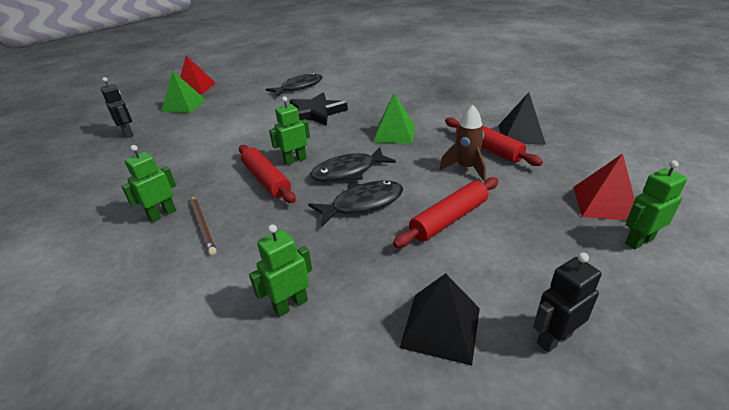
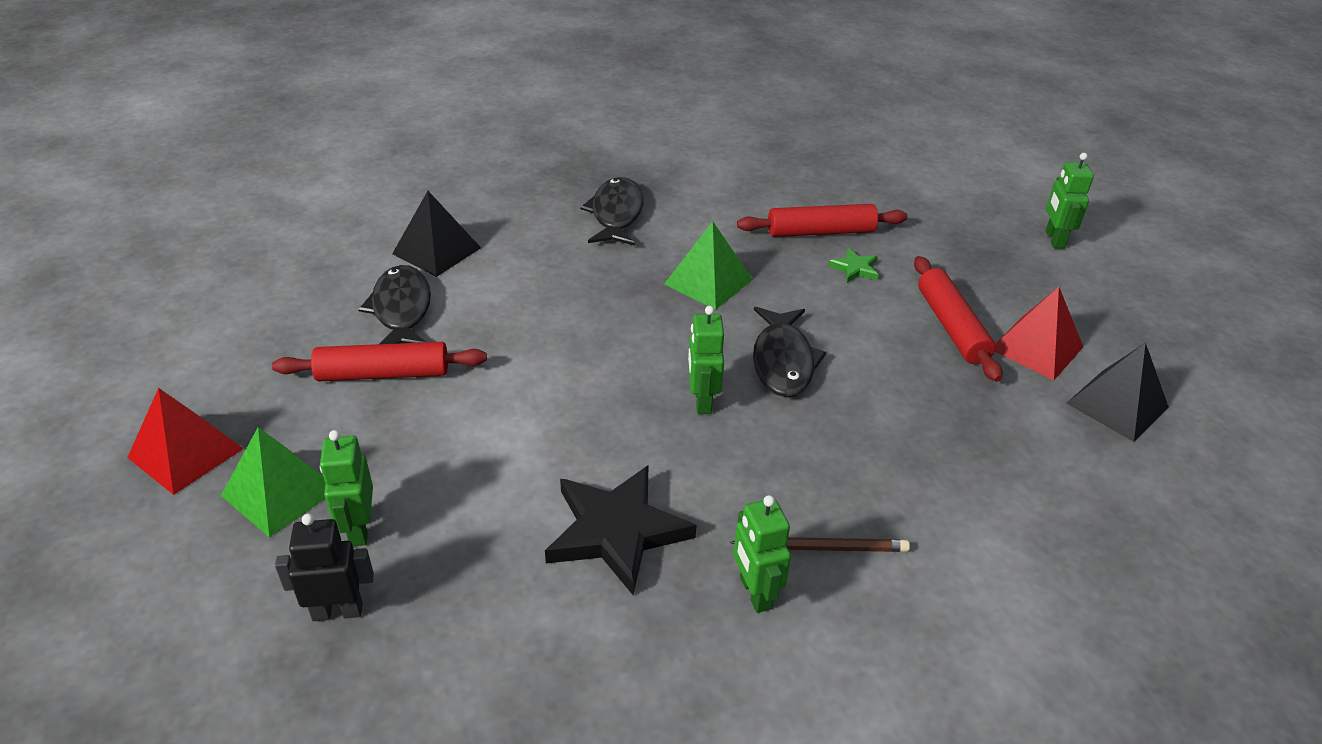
camera: 65 degrees left, 5 degrees up
(266, 180) = (738, 448): red rolling pin -> red rolling pin (383, 374)
(290, 304) = (1041, 500): green robot -> green robot (359, 529)
(316, 113) = (548, 328): black star -> black star (617, 531)
(362, 204) = (875, 378): black fish -> black fish (616, 214)
(466, 168) = (855, 268): brown rocket -> green star
(521, 134) = (808, 195): black pyramid -> black pyramid (436, 250)
(554, 338) = (1153, 348): black robot -> none
(604, 203) = (987, 223): red pyramid -> red pyramid (1036, 348)

